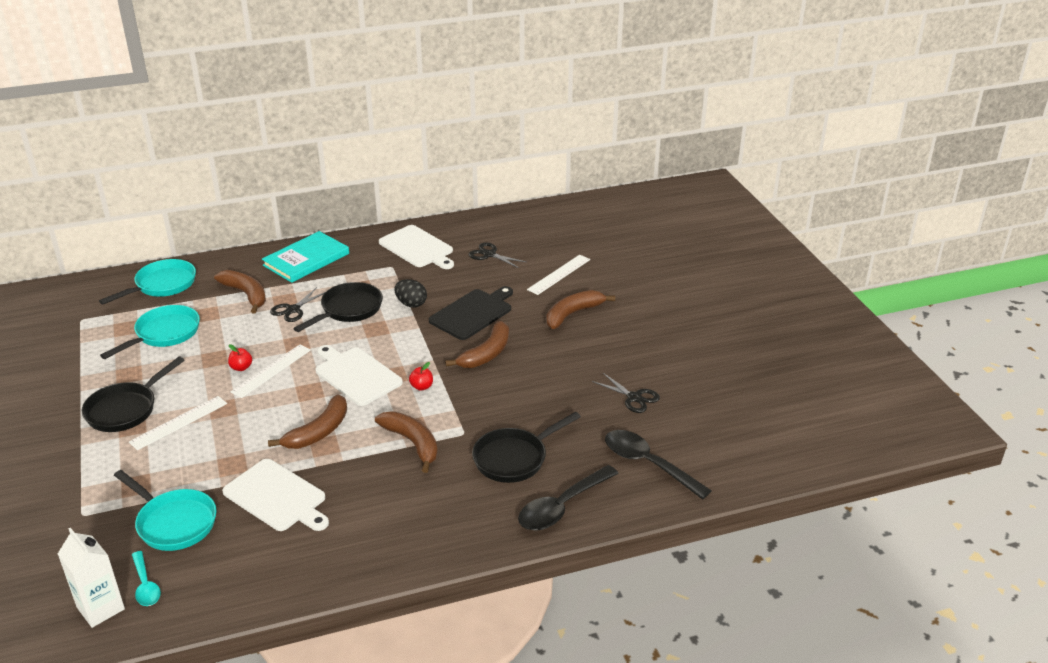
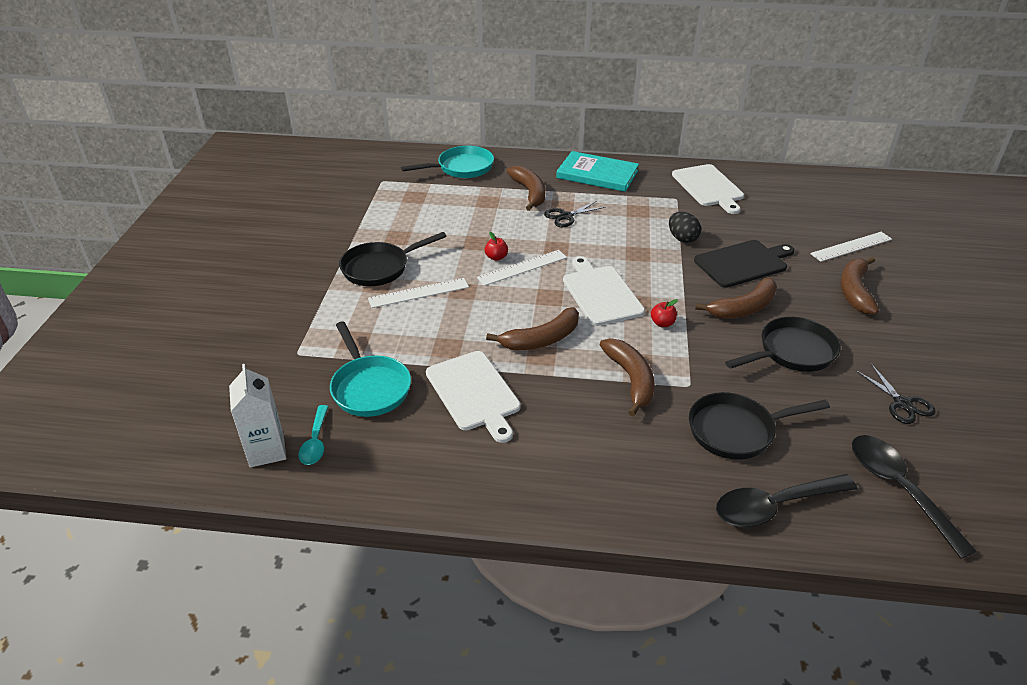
camera: 25 degrees right, 5 degrees up
(164, 334) = (444, 210): turquoise pan -> none
(306, 259) = (597, 174): turquoise book -> turquoise book turned 45 degrees clockwise
(348, 310) = (618, 229): black pan -> black pan (792, 352)
(489, 254) = (781, 209): black scissors -> none
(573, 314) = (855, 291): brown banana -> brown banana turned 60 degrees counterclockwise

